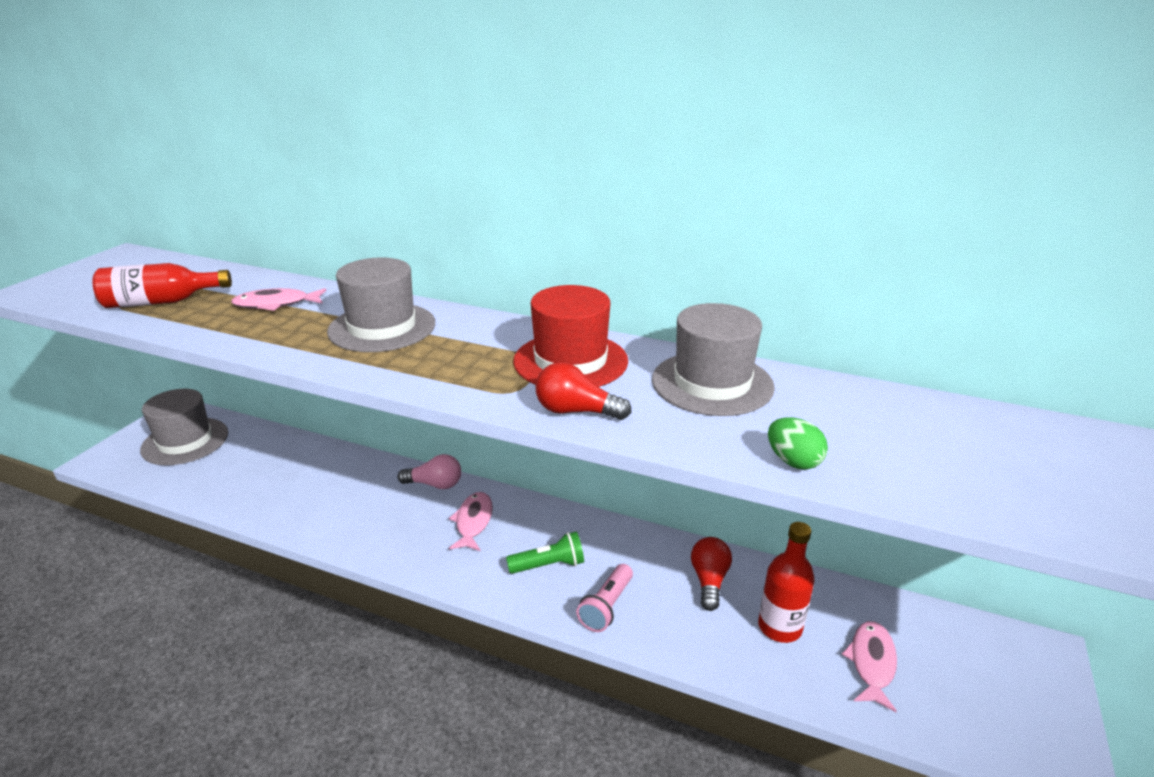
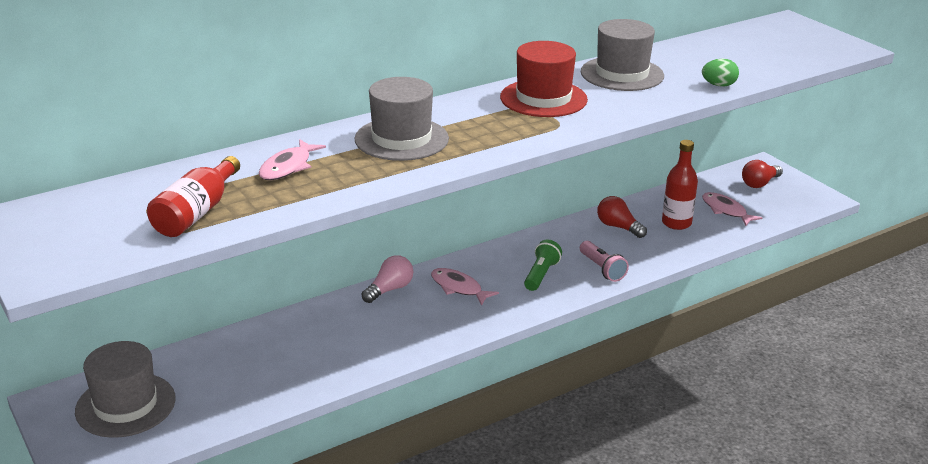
camera: 55 degrees left, 0 degrees up
(576, 411) = (607, 115): red light bulb -> red light bulb (759, 183)

